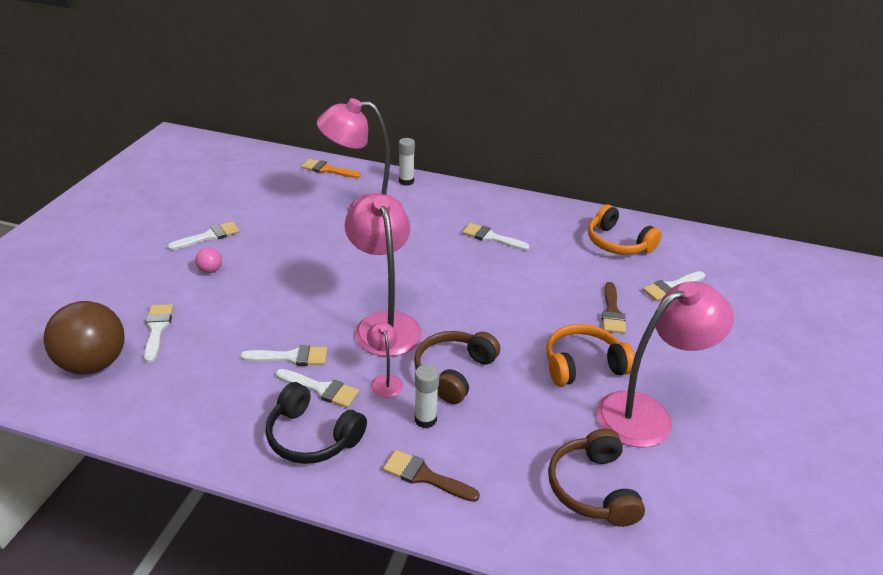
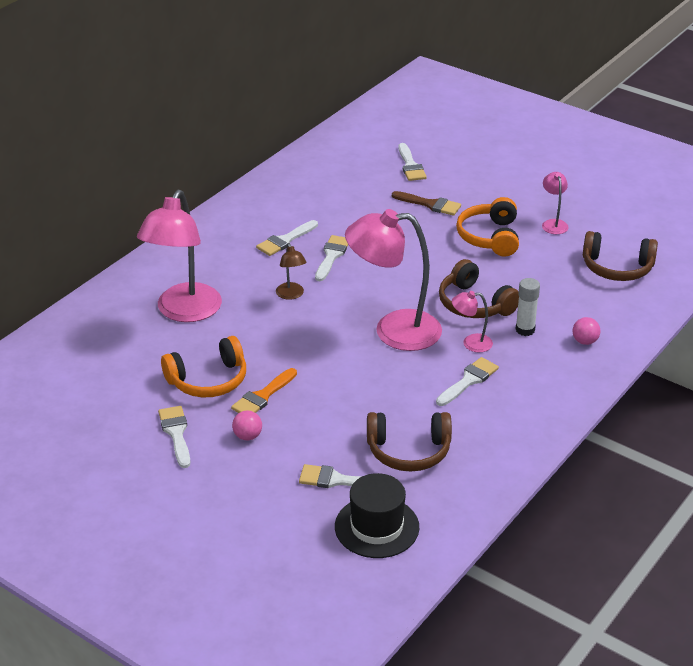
camera: 70 degrees left, 0 degrees up
(94, 364) = (377, 527): brown ball -> black hat
(202, 365) = (409, 451): none -> brown headphones
(291, 357) = (418, 394): white brush -> white brush (331, 256)
(312, 437) = (525, 393): black headphones -> none
(327, 169) = (76, 325): orange brush -> orange brush (262, 396)
(406, 181) = (142, 272): white glue stick -> none
(412, 256) = (291, 295): none -> brown lamp
(425, 476) = (585, 341): brown brush -> pink ball
(617, 243) = (333, 173): orange headphones -> orange headphones (208, 380)
(647, 413) = (553, 223): pink lamp -> pink lamp, size x0.44

